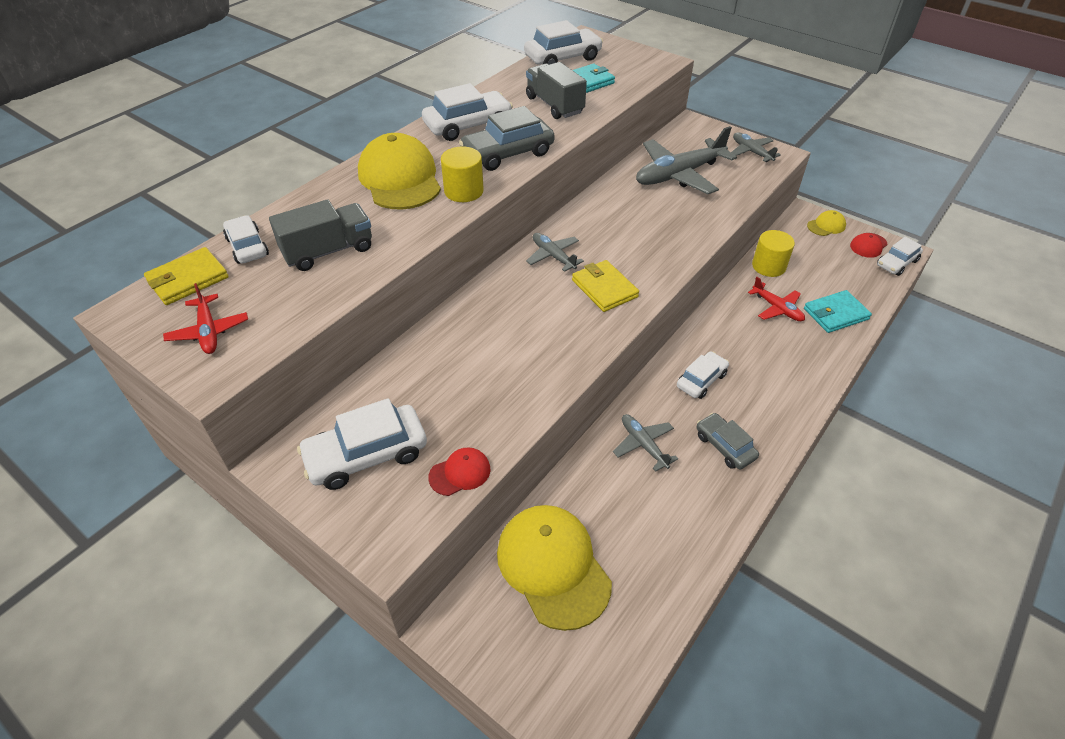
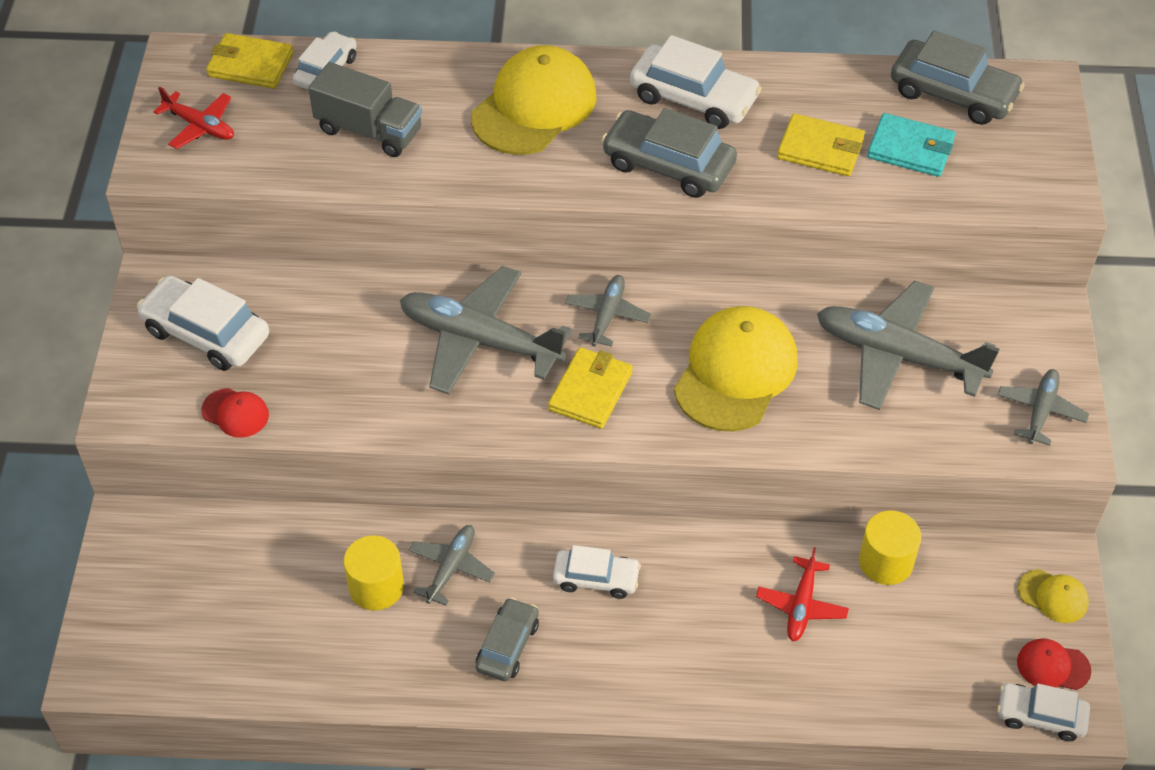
camera: 55 degrees right, 5 degrees up
(209, 331) = (200, 126): red plane -> red plane turned 90 degrees counterclockwise
(463, 191) = (559, 170): yellow cylinder -> yellow cylinder (376, 587)
(519, 316) = (479, 340): none -> grey plane
(553, 566) = (241, 567): yellow cap -> yellow cap (735, 372)
(554, 105) = (820, 149): grey truck -> yellow wallet
(563, 58) = (953, 93): white car -> grey car
(835, 314) = (849, 677): turquoise wallet -> none

